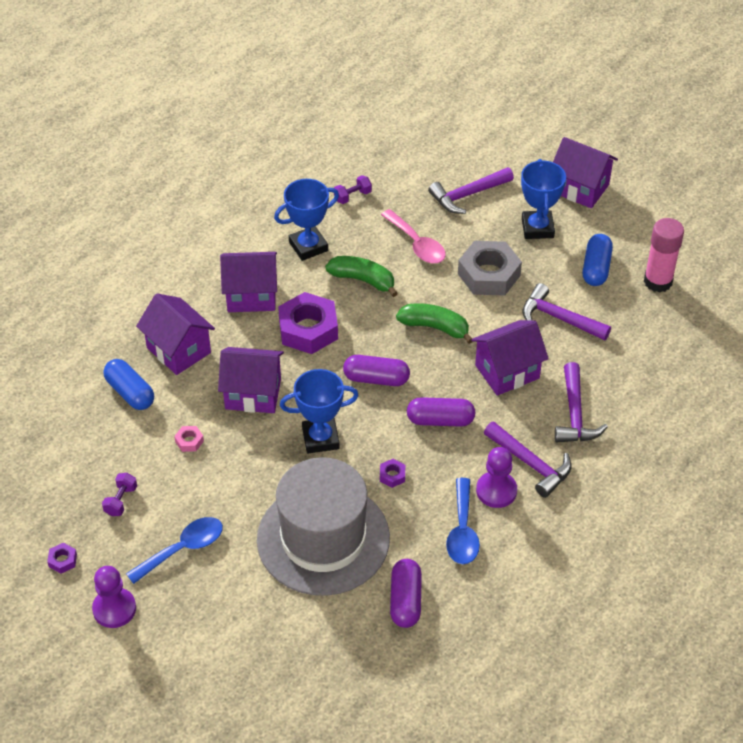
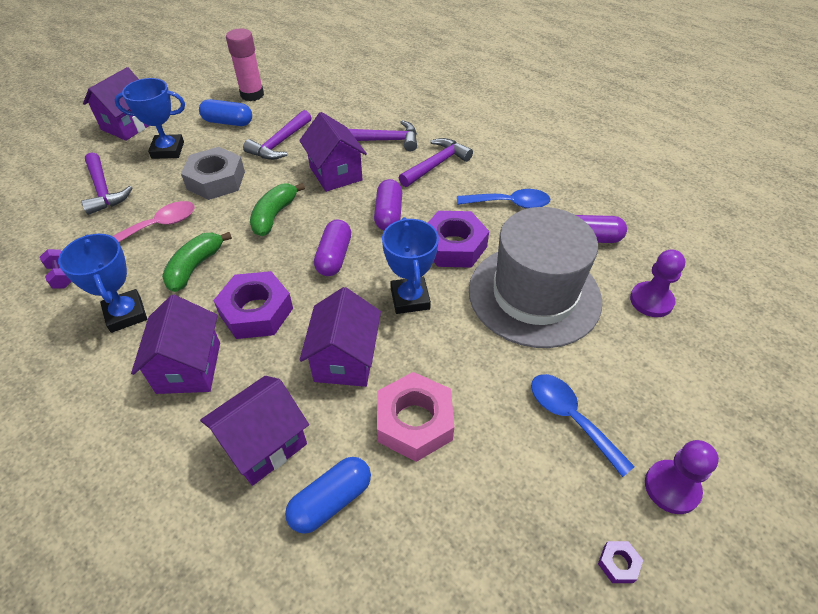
camera: 90 degrees left, 0 degrees up
(121, 501) = (511, 496): purple dumbbell -> none
(189, 441) = (414, 422): pink nut -> pink nut, size x2.39
(392, 475) = (454, 246): purple nut -> purple nut, size x2.39
(496, 491) = (465, 184): purple pawn -> purple pawn (651, 301)

